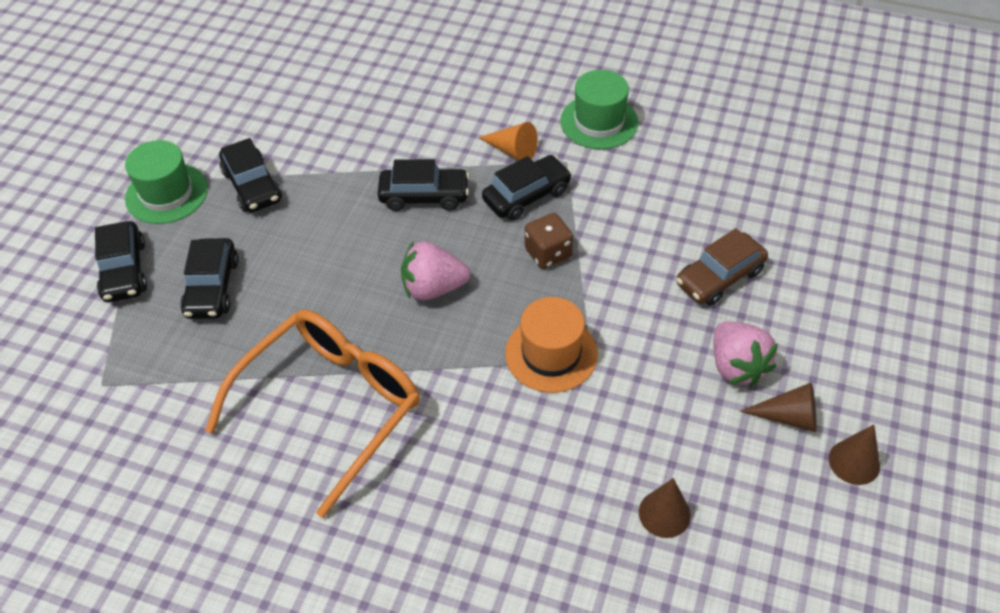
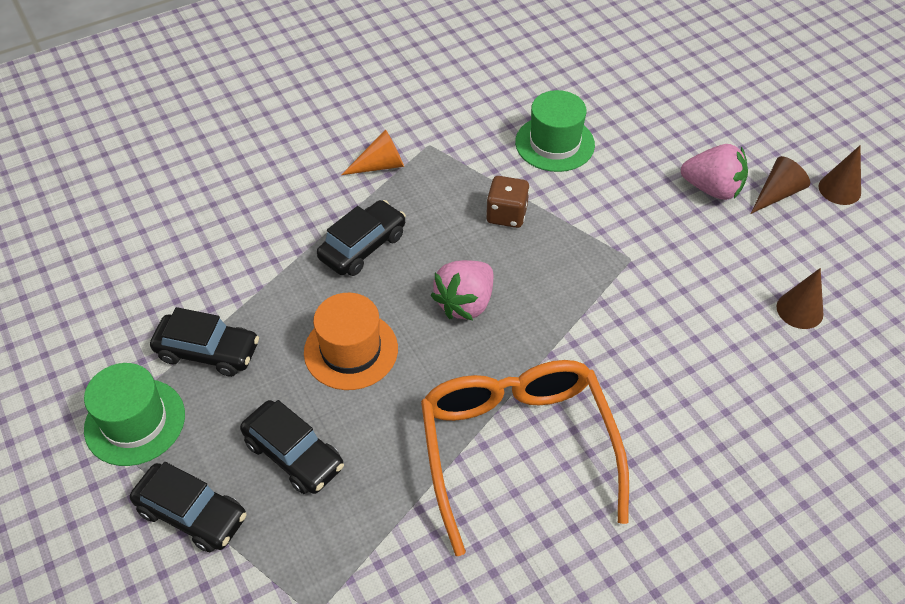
camera: 50 degrees left, 0 degrees up
(526, 196) = (436, 188): black car -> none
(551, 354) = (603, 276): orange hat -> orange hat (351, 350)
(599, 122) = (412, 101): green hat -> green hat (554, 143)
(719, 277) = (628, 144): brown car -> none

